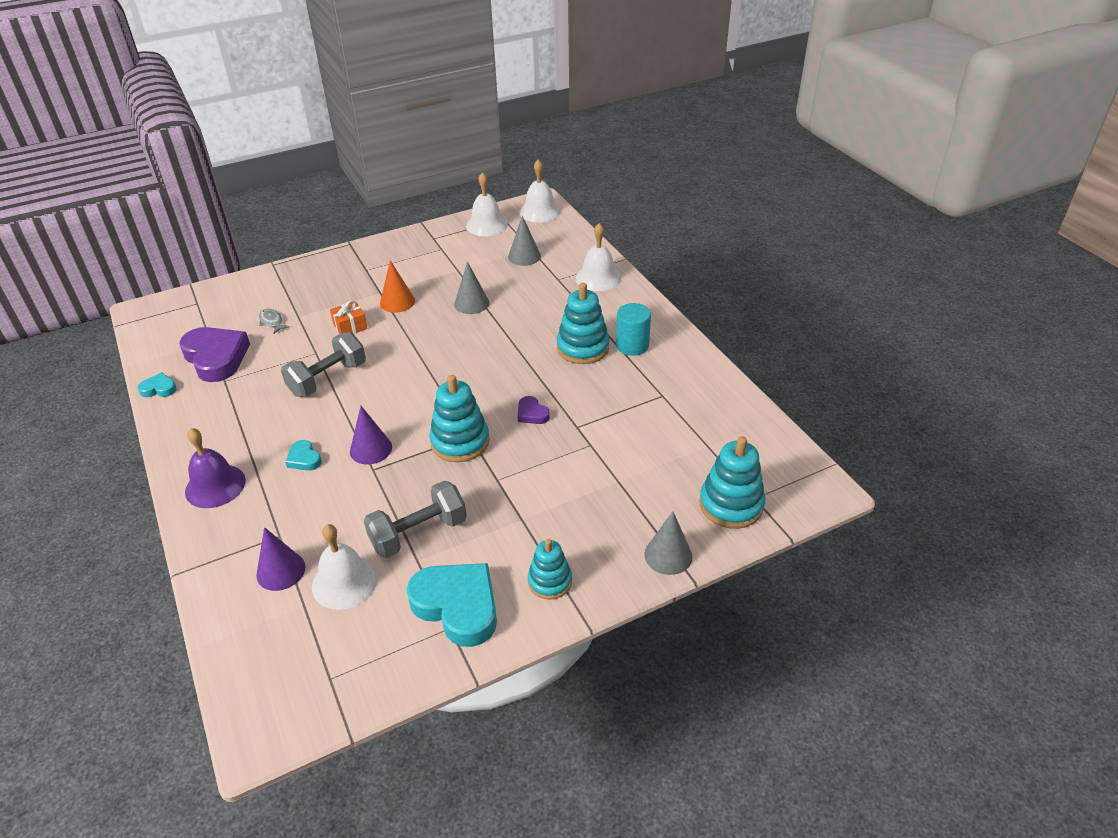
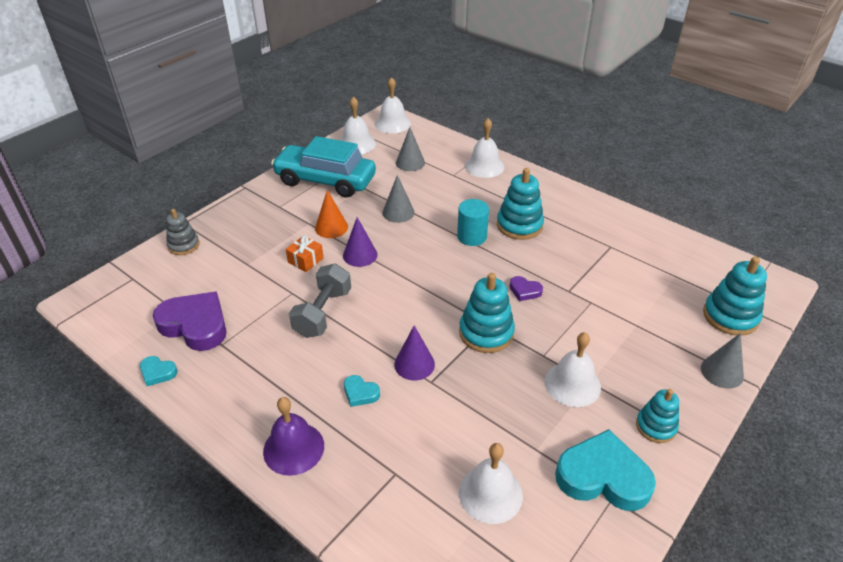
camera: 25 degrees left, 0 degrees up
(159, 389) = (158, 372): turquoise heart -> turquoise heart turned 135 degrees counterclockwise
(258, 285) = (183, 245): none -> grey stacking toy
(272, 322) = (225, 276): grey fish -> none
(281, 571) = (424, 506): purple cone -> purple cone (360, 255)
(418, 533) = (517, 425): grey dumbbell -> none
(427, 255) = (325, 180): none -> turquoise car
(502, 515) = (572, 384): none -> white bell
(632, 345) = (555, 213): turquoise cylinder -> turquoise cylinder (471, 237)

